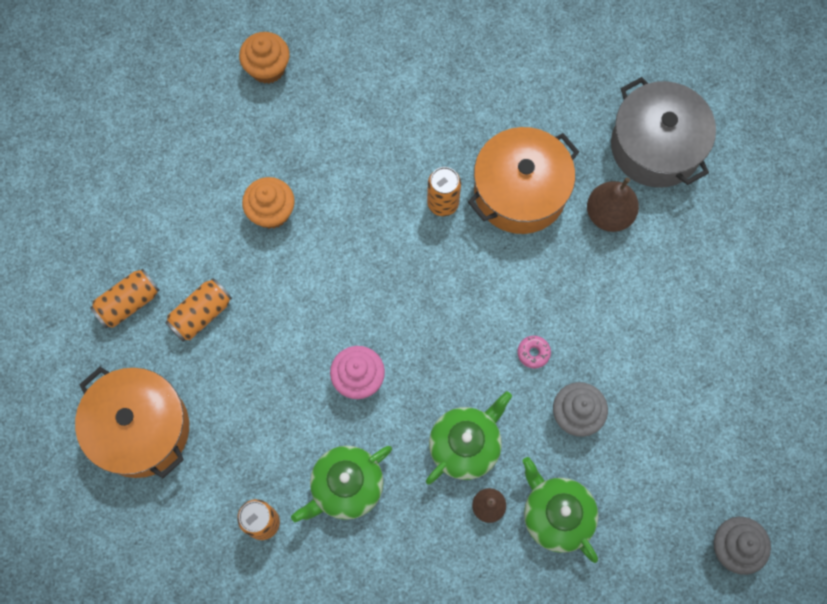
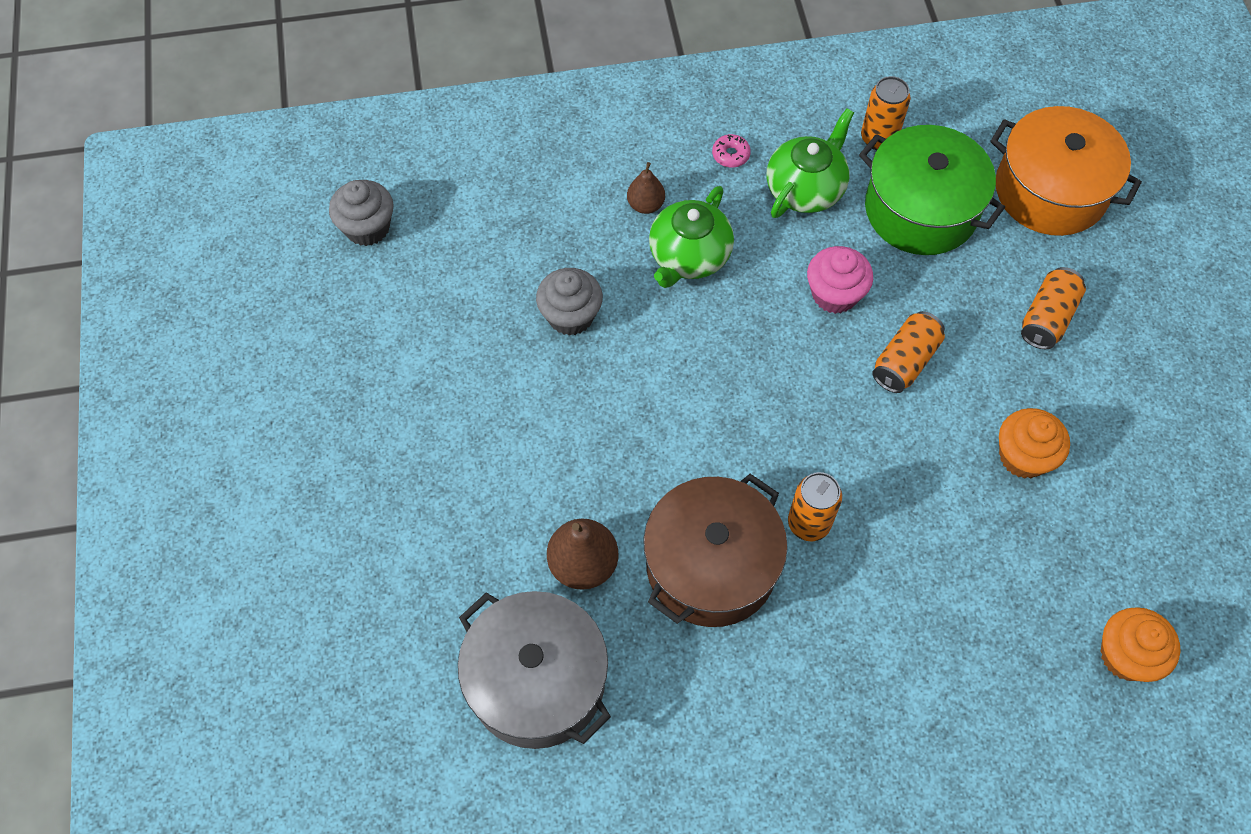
camera: 165 degrees right, 10 degrees down
(128, 303) = (1137, 310): orange can -> orange can (905, 361)
(257, 439) = (921, 209): none -> green pot
(520, 191) = (711, 565): orange pot -> brown pot
(533, 353) = (638, 369): pink donut -> pink donut (730, 155)
(556, 515) = (568, 214): green teapot -> none

